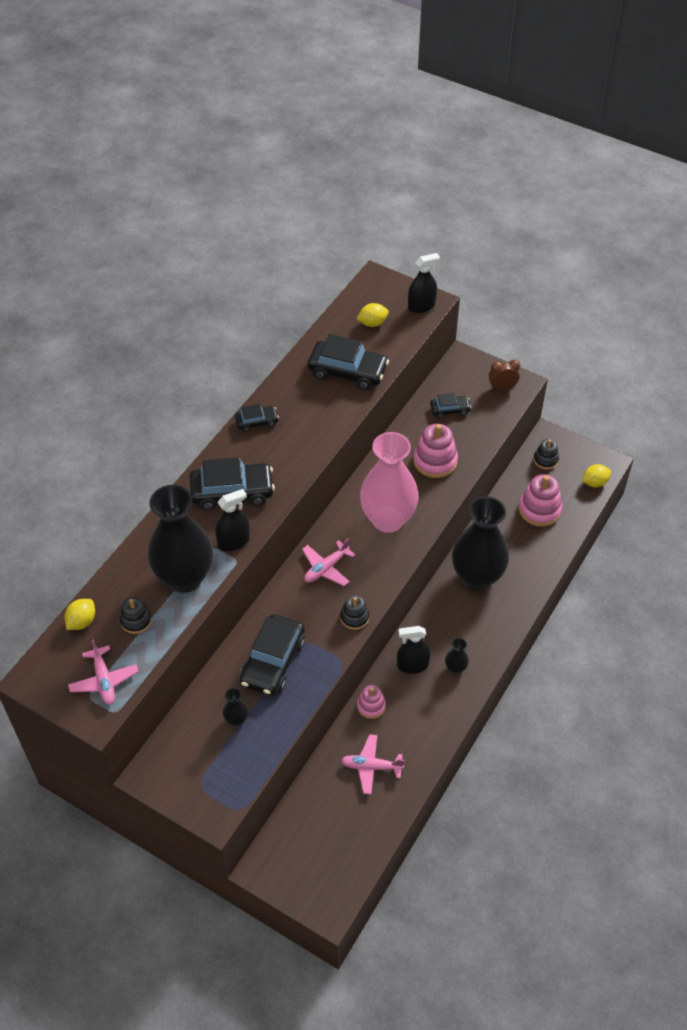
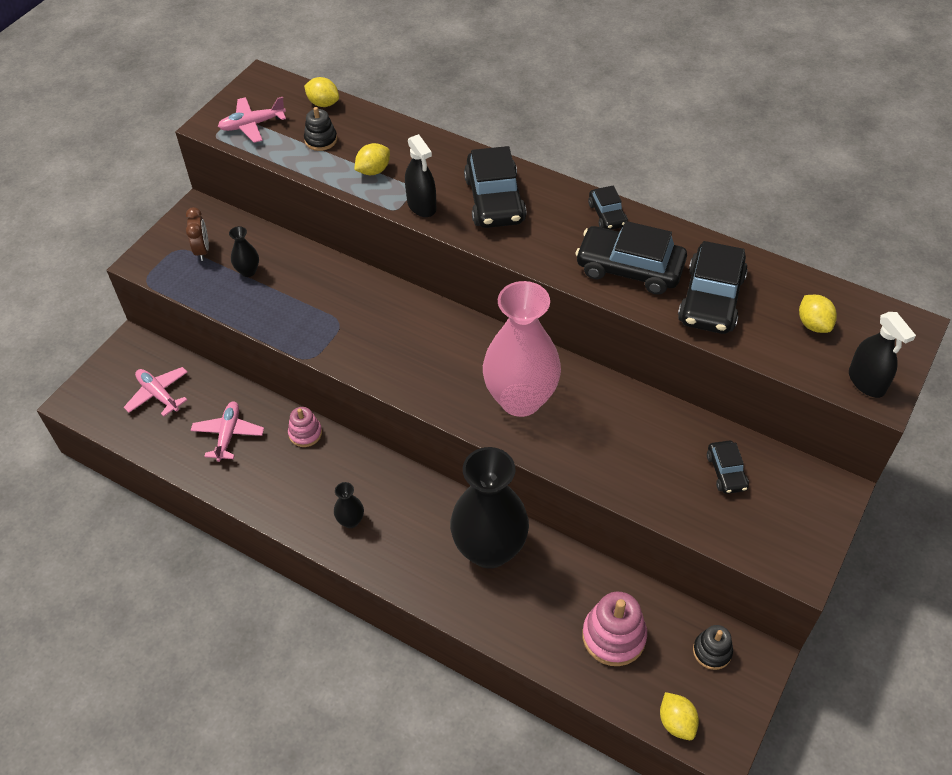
camera: 90 degrees right, 0 degrees up
(184, 577) = (373, 170): black vase -> yellow lemon
(273, 661) = (316, 297): black car -> black car (629, 268)
(326, 568) = (443, 339): pink plane -> pink plane (158, 394)
(354, 617) = (371, 368): black stacking toy -> none
(412, 665) = (358, 475): black spray bottle -> none
(435, 461) = (626, 452): pink stacking toy -> none
(502, 387) = (787, 542): brown clock -> brown clock (202, 250)

